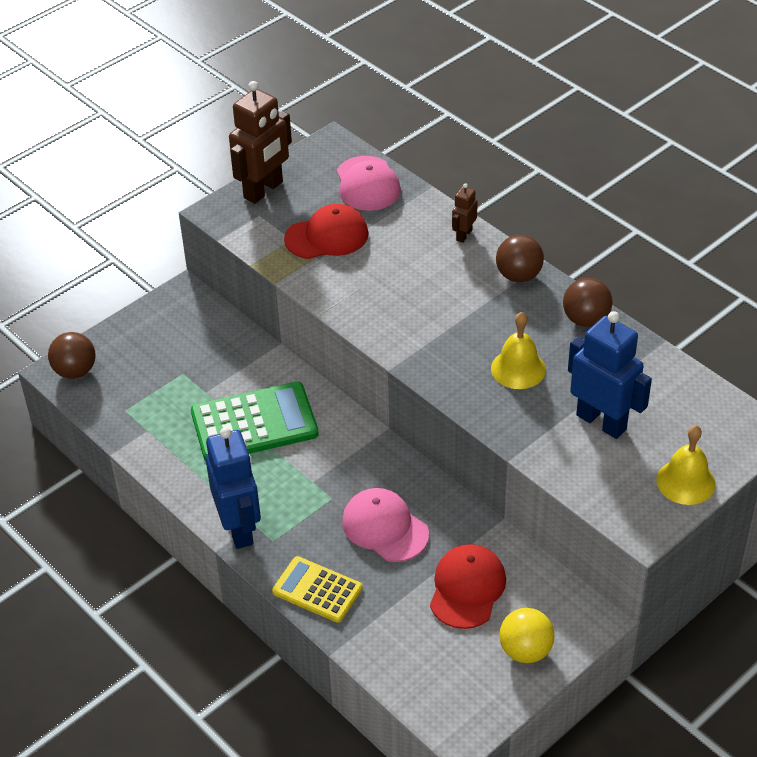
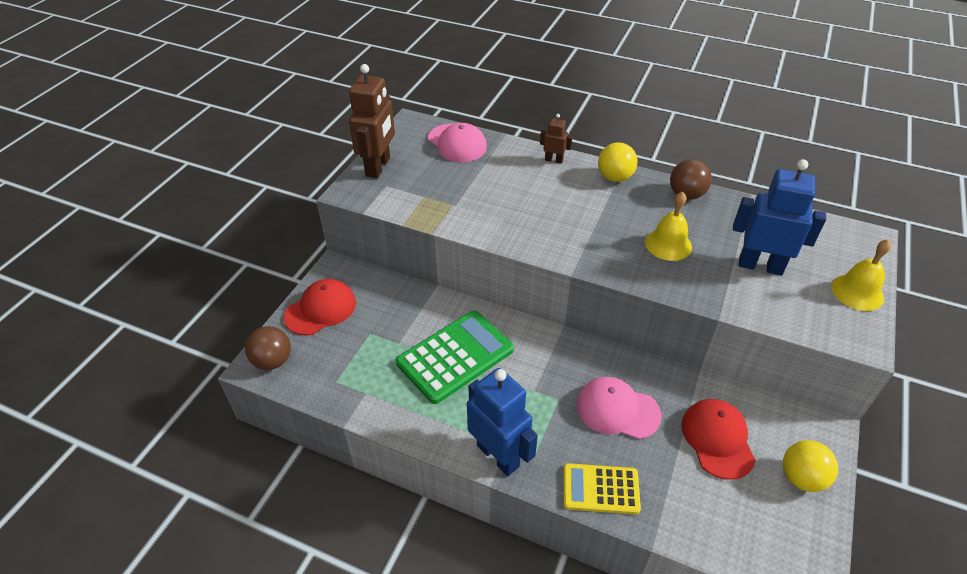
camera: 25 degrees left, 0 degrees up
(327, 236) = (451, 187): red cap -> red cap (320, 309)
(463, 235) = (554, 160): brown robot -> brown robot turned 105 degrees clockwise
(518, 275) = (614, 177): brown ball -> yellow ball

